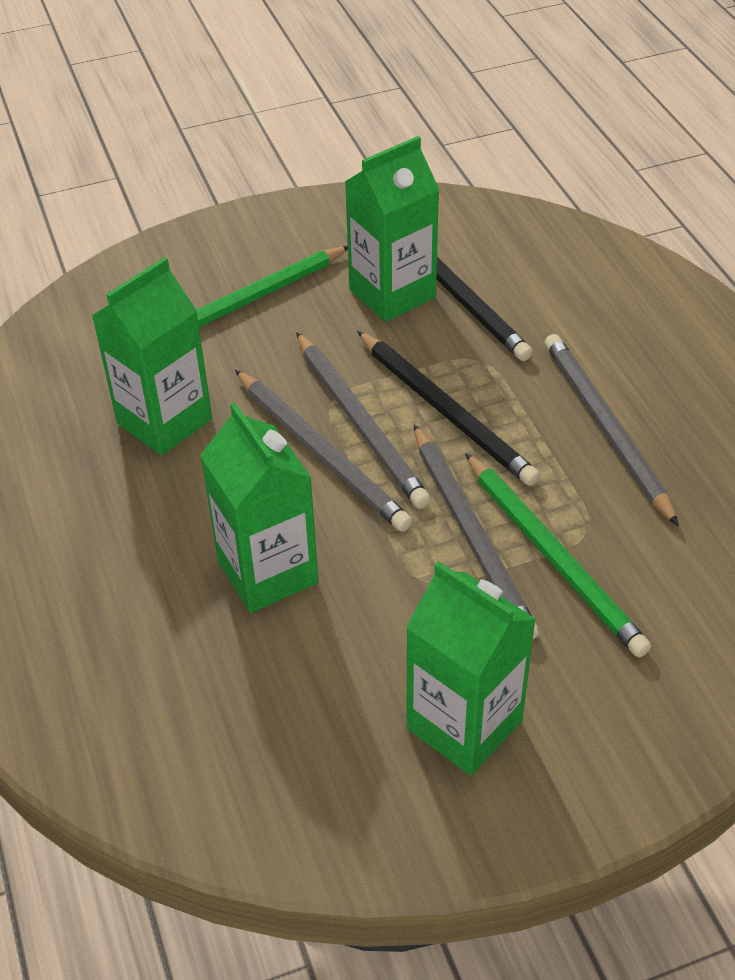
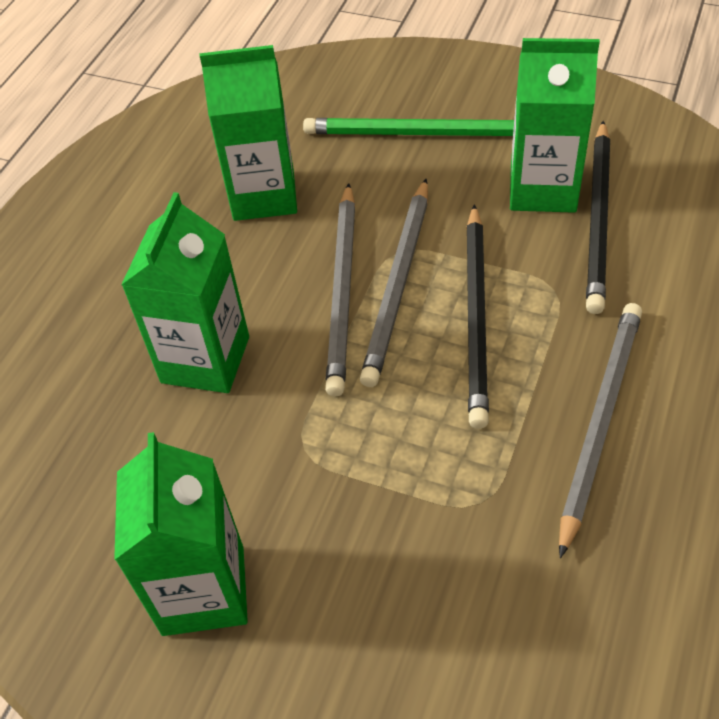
camera: 45 degrees right, 5 degrees up
(471, 533) = (382, 435): grey pencil -> none
(552, 556) = (426, 503): green pencil -> none

